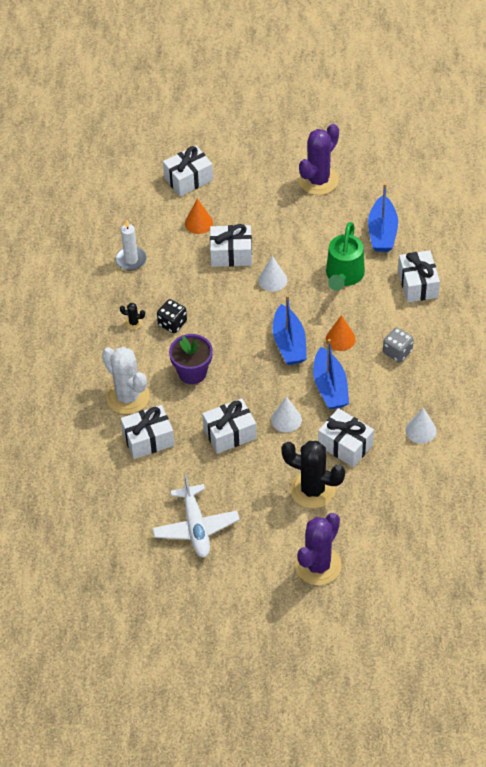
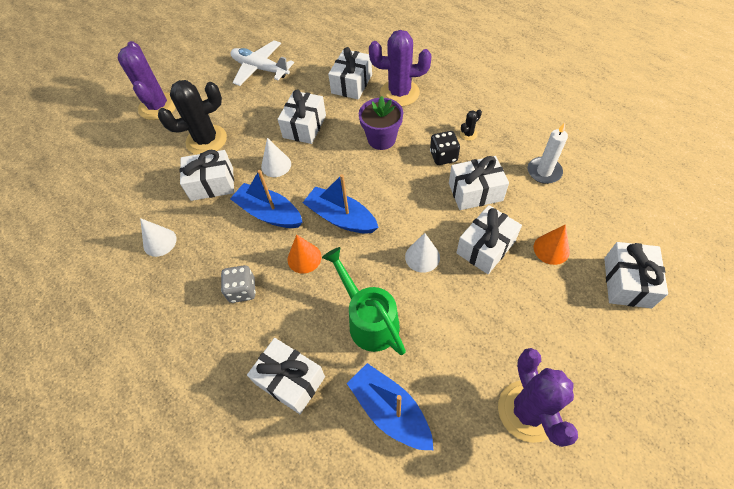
camera: 135 degrees right, 5 degrees up
(128, 397) = (399, 93): white cactus -> purple cactus
(189, 285) = (475, 192): none -> white gift

